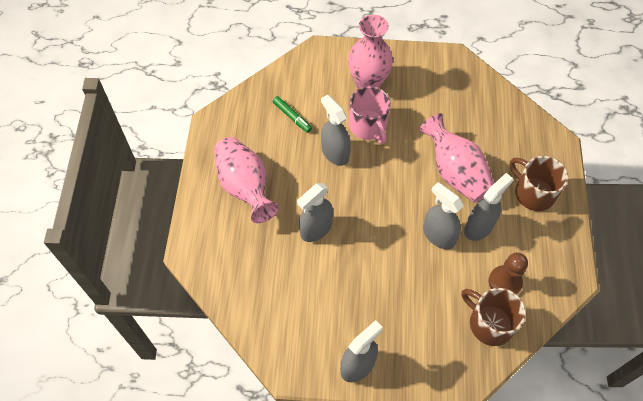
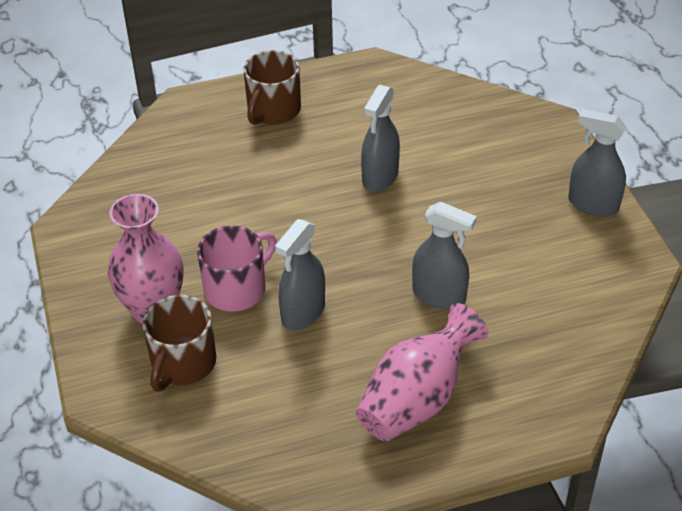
camera: 110 degrees left, 15 degrees down
(292, 117) = (258, 385): green marker -> none
(455, 172) = (276, 182): pink vase -> none
(479, 227) = (348, 145): grey spray bottle -> none
(489, 323) = (468, 113): brown mug -> brown mug (182, 363)
(505, 282) = (410, 112): brown pawn -> none

